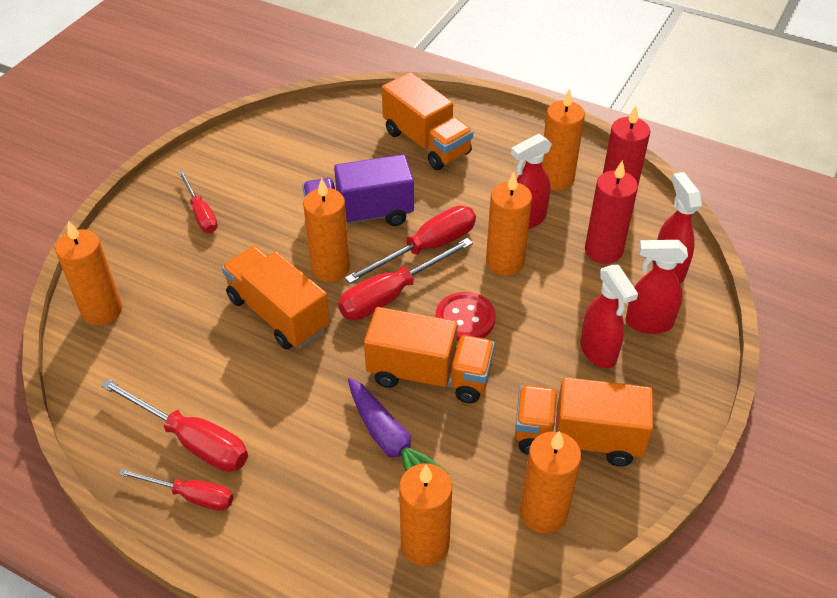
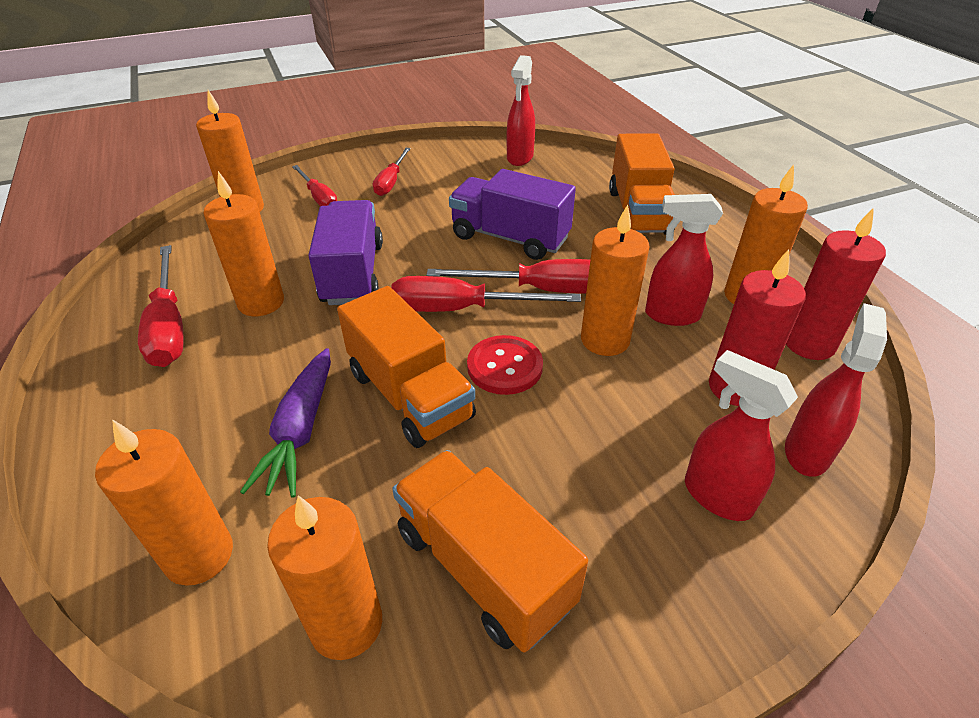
camera: 40 degrees right, 5 degrees down
(191, 496) = (109, 366): red screwdriver -> red screwdriver (319, 198)
(278, 314) = (352, 273): orange truck -> purple truck
(330, 268) = (436, 263): orange candle -> orange candle (261, 302)
(598, 352) = (615, 488): red spray bottle -> red spray bottle (519, 158)

